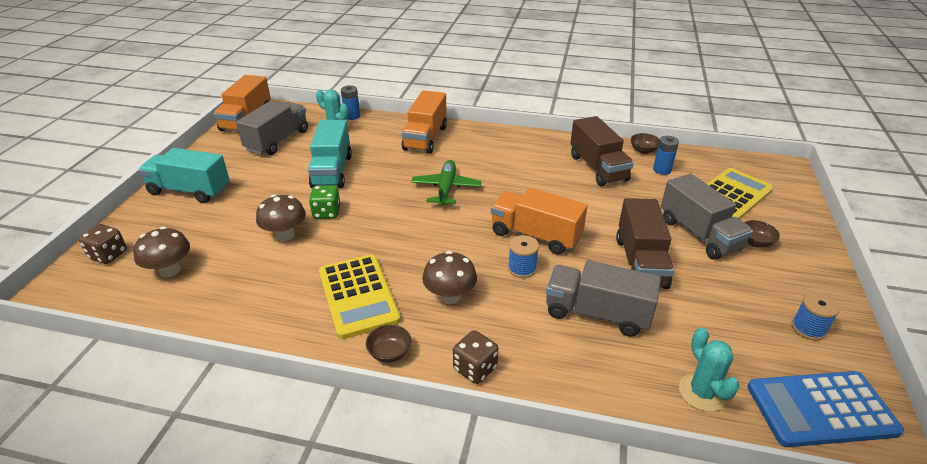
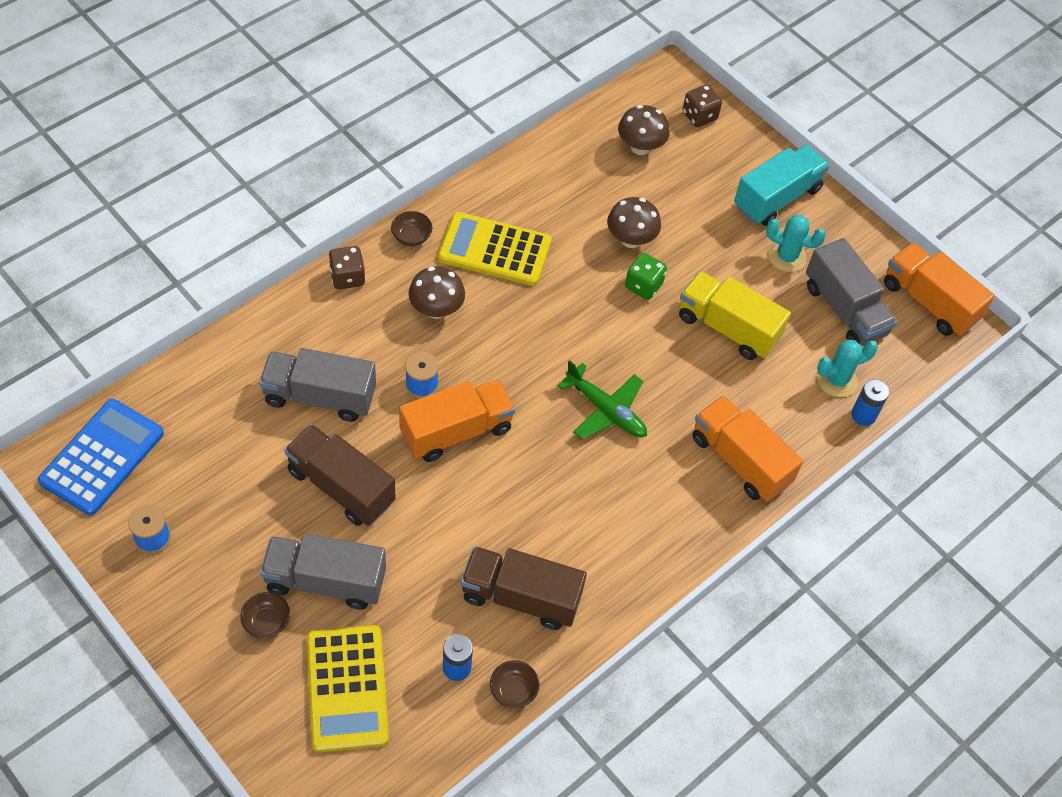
camera: 120 degrees right, 20 degrees up
(332, 171) = (727, 328): turquoise truck -> yellow truck
(597, 313) = (320, 396): grey truck -> grey truck turned 135 degrees counterclockwise
(702, 392) = (189, 396): turquoise cactus -> turquoise cactus (786, 257)

